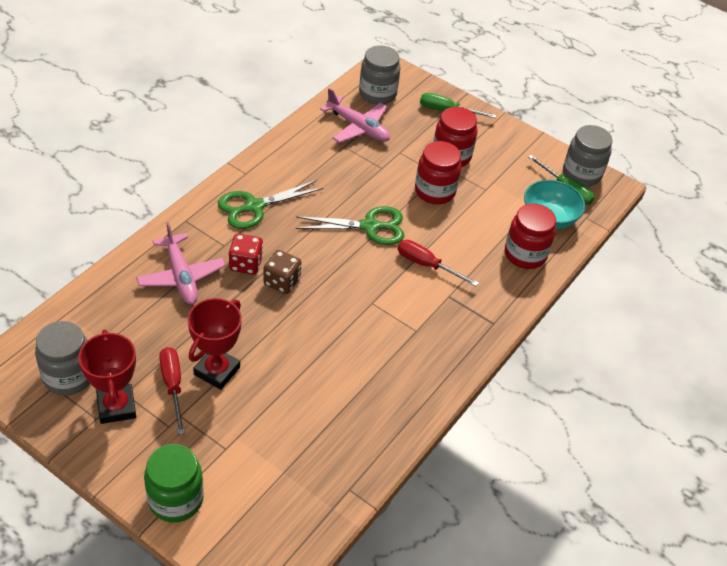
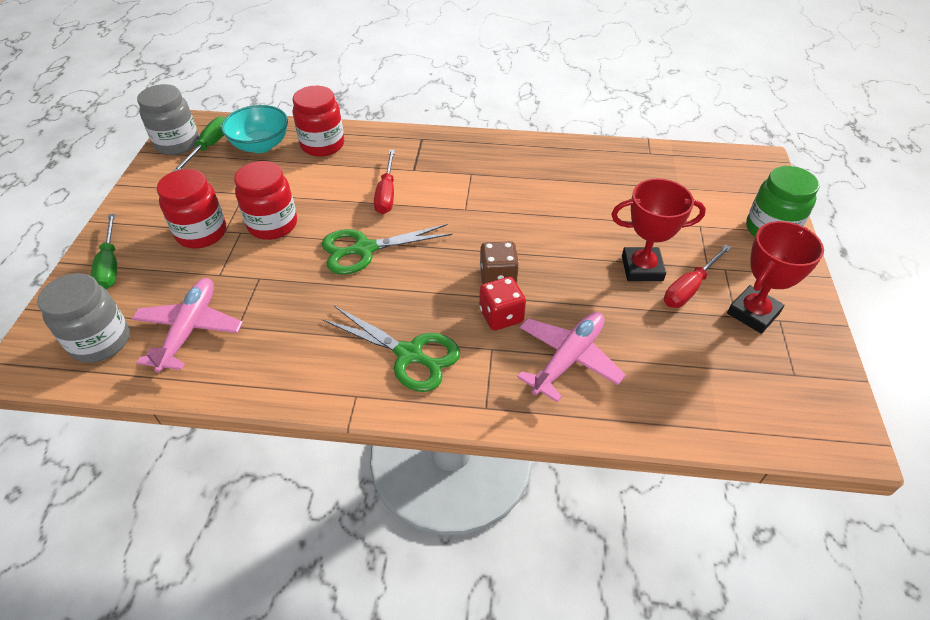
camera: 115 degrees left, 0 degrees up
(68, 376) = (772, 370): grey jar -> none
(369, 226) = (365, 249): green scissors -> green scissors turned 75 degrees counterclockwise

